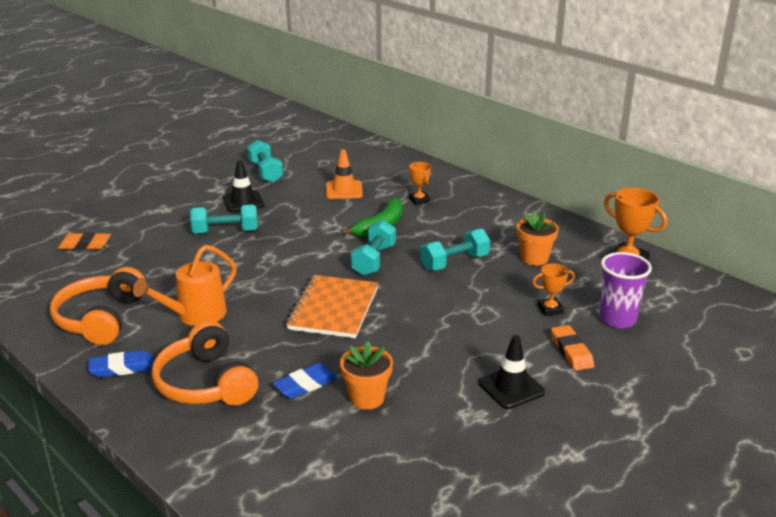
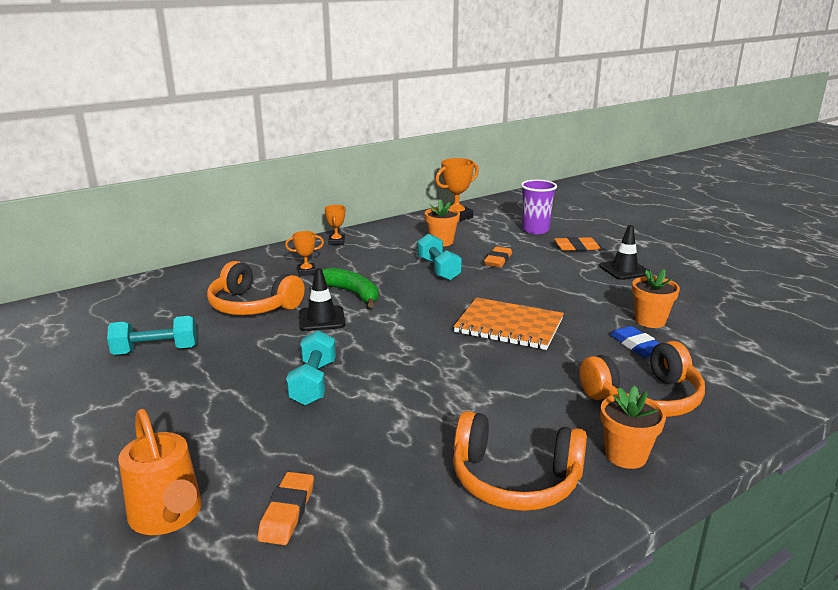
camera: 80 degrees left, 5 degrees down
(122, 368) = (626, 455): blue eraser -> orange flower pot
(195, 315) = (514, 405): orange watering can -> orange watering can (168, 516)
(243, 202) = (234, 369): black traffic cone -> black traffic cone (321, 319)
(344, 190) = (253, 305): orange traffic cone -> orange headphones
(374, 260) = (421, 302): turquoise dumbbell -> none
(497, 296) = (498, 260): none -> orange eraser
(550, 309) = (520, 246): orange trophy -> orange trophy (336, 242)

